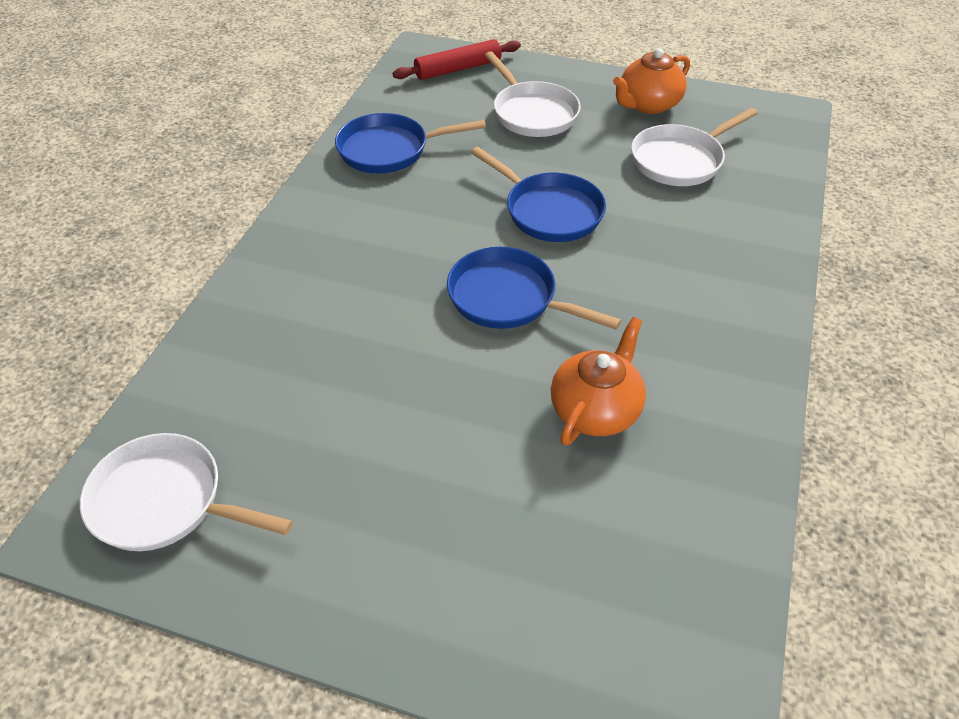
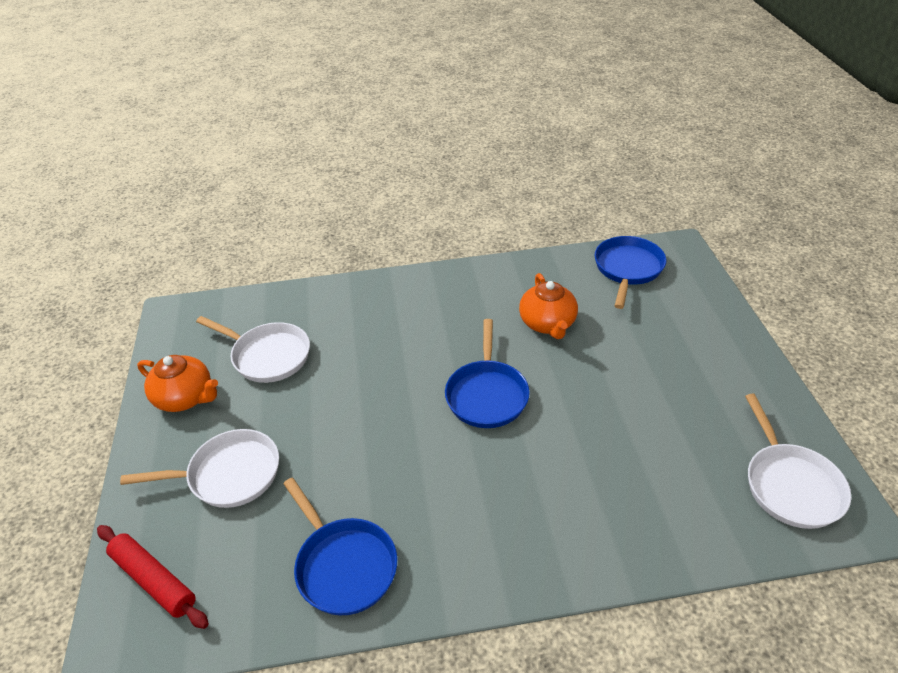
camera: 115 degrees left, 5 degrees down
(532, 113) = (228, 474): white pan -> white pan turned 45 degrees clockwise
(549, 211) = (375, 408): blue pan -> blue pan (627, 269)
(596, 410) = (547, 324): orange teapot -> orange teapot turned 105 degrees counterclockwise

